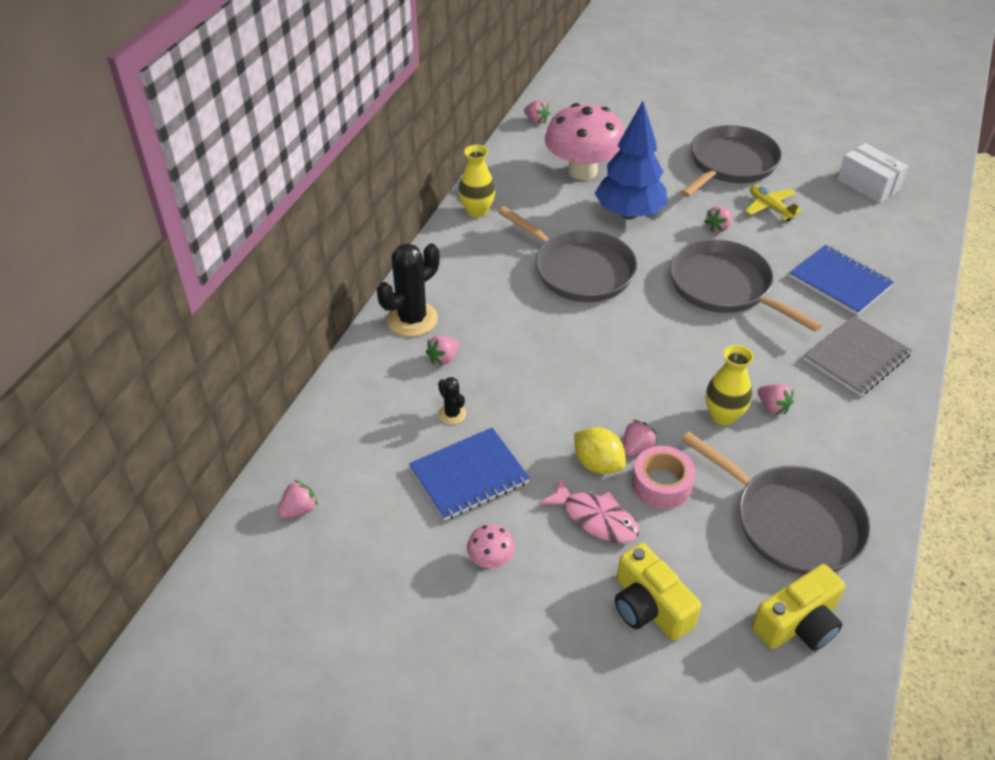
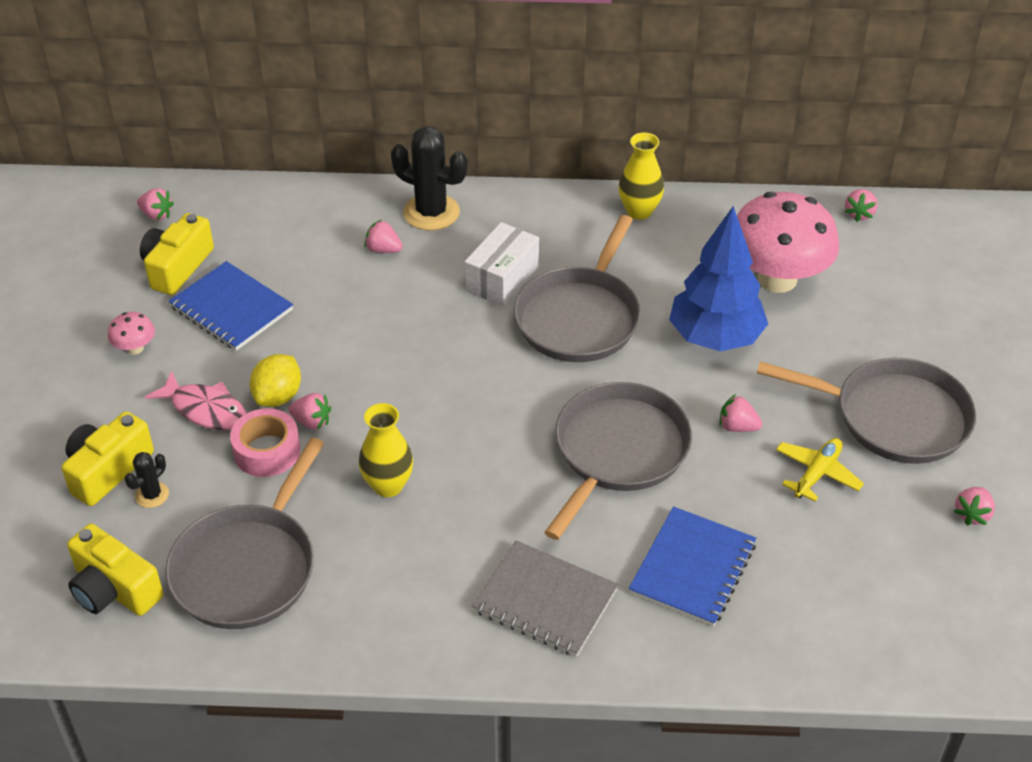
camera: 70 degrees right, 0 degrees up
(389, 506) = (177, 267): none -> yellow camera
(452, 414) = (308, 276): black cactus -> black cactus (152, 495)
(595, 518) = (205, 409): pink fish -> pink fish turned 75 degrees counterclockwise
(772, 407) = (420, 528): pink strawberry -> pink strawberry (972, 514)
(868, 185) = (949, 579): white box -> white box (502, 278)

